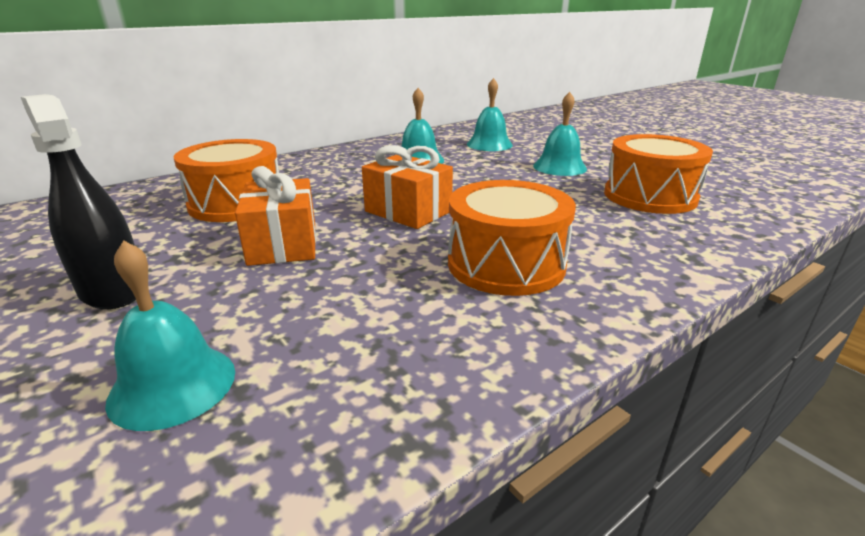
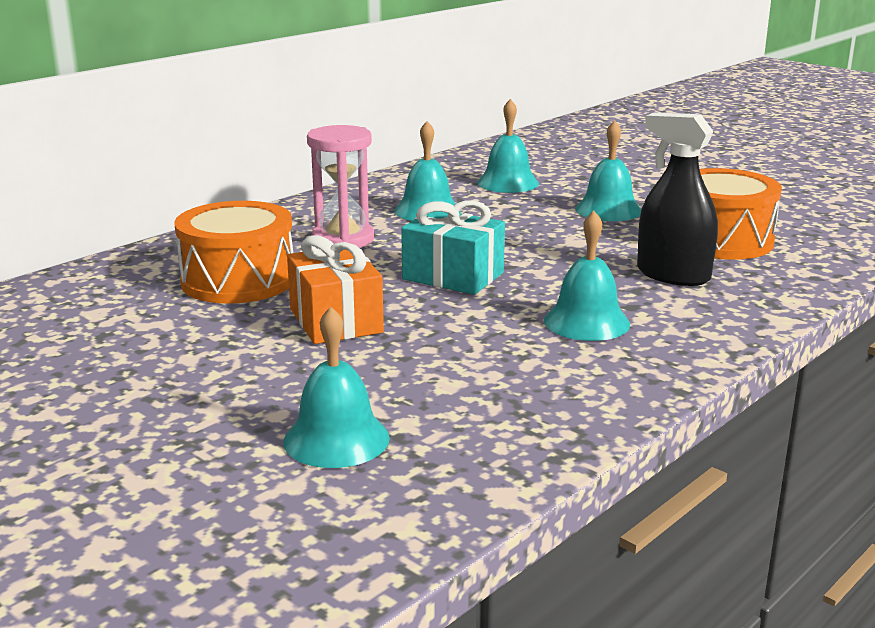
camera: 10 degrees left, 5 degrees down
(112, 290) = (192, 377): black spray bottle -> black spray bottle (673, 275)
(341, 177) = (343, 239): none -> pink hourglass
(408, 211) = (453, 276): orange gift -> turquoise gift
(506, 264) = (586, 322): orange drum -> turquoise bell

